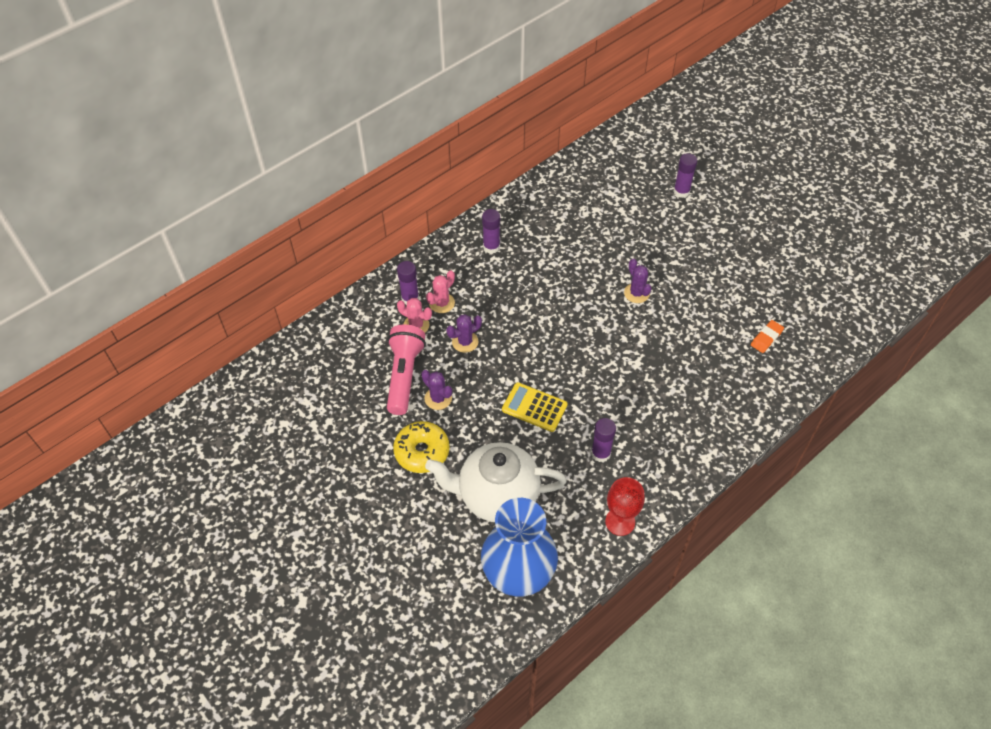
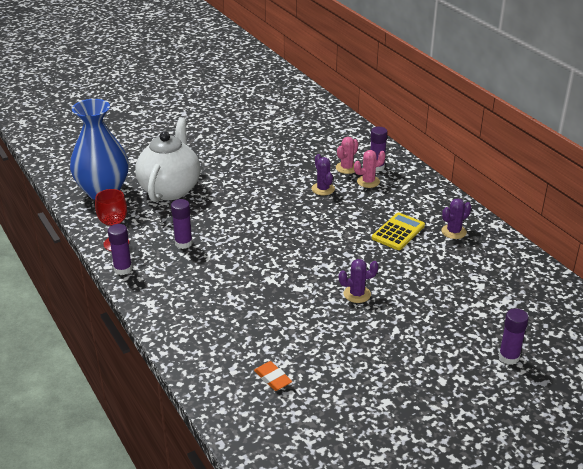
camera: 100 degrees right, 20 degrees down
(404, 375) = (297, 159): pink flashlight -> none
(422, 451) = (224, 161): yellow donut -> none
(438, 398) = (270, 172): purple cactus -> purple cactus (453, 232)
(442, 303) = (368, 181): pink cactus -> pink cactus turned 75 degrees counterclockwise
(491, 247) = (432, 213): purple glue stick -> purple glue stick (123, 269)
(534, 407) = (243, 215): yellow calculator -> yellow calculator (398, 232)

